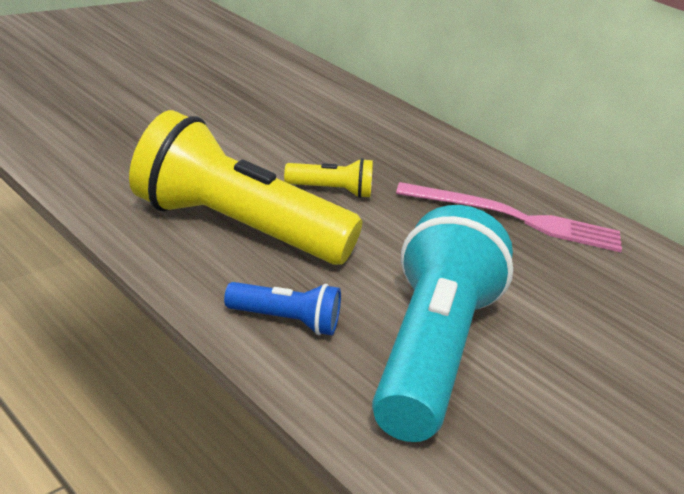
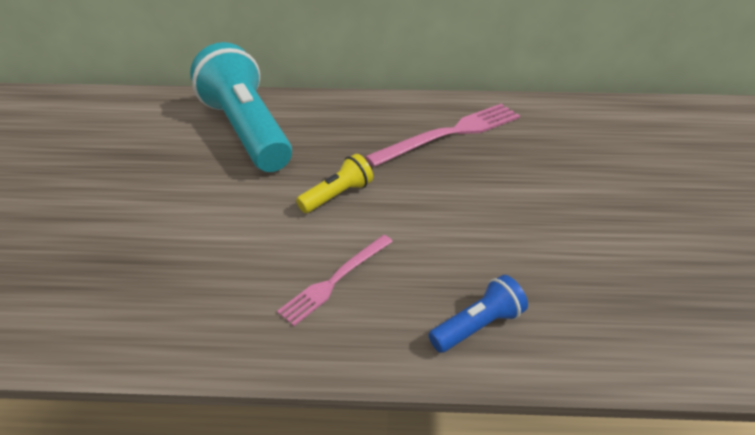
camera: 40 degrees left, 10 degrees up
(235, 228) = (335, 280): yellow flashlight -> pink fork
(430, 352) = (563, 270): turquoise flashlight -> turquoise flashlight (247, 131)

